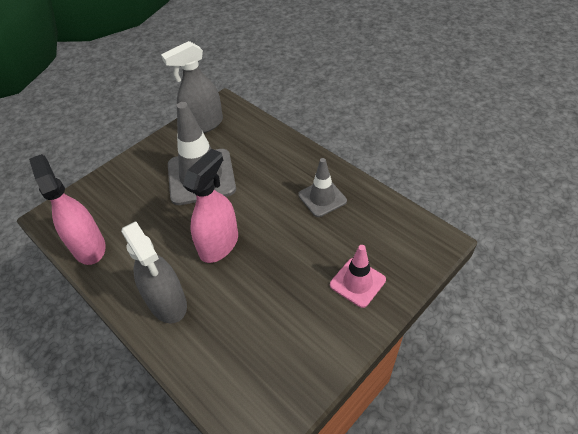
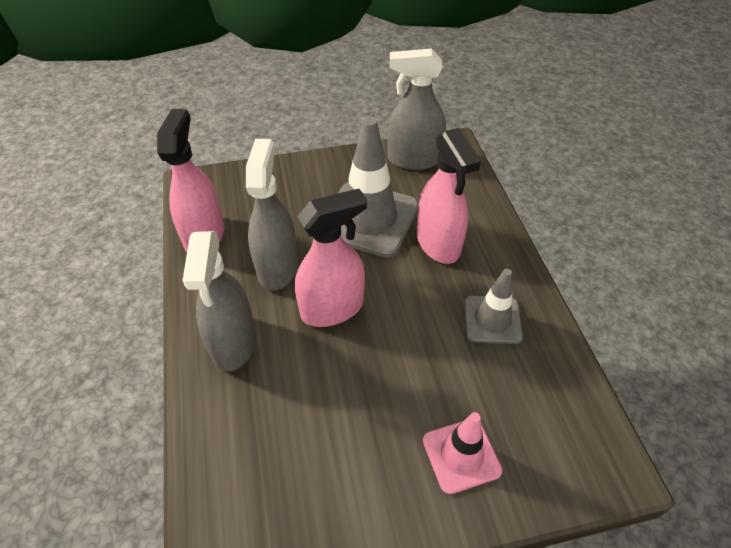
camera: 30 degrees right, 0 degrees up
(161, 239) = (277, 267): none -> grey spray bottle
(258, 170) = (438, 243): none -> pink spray bottle

